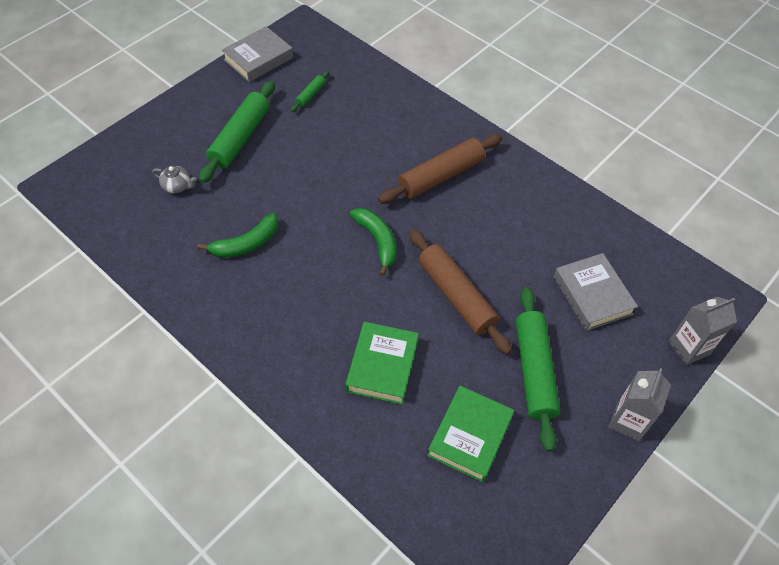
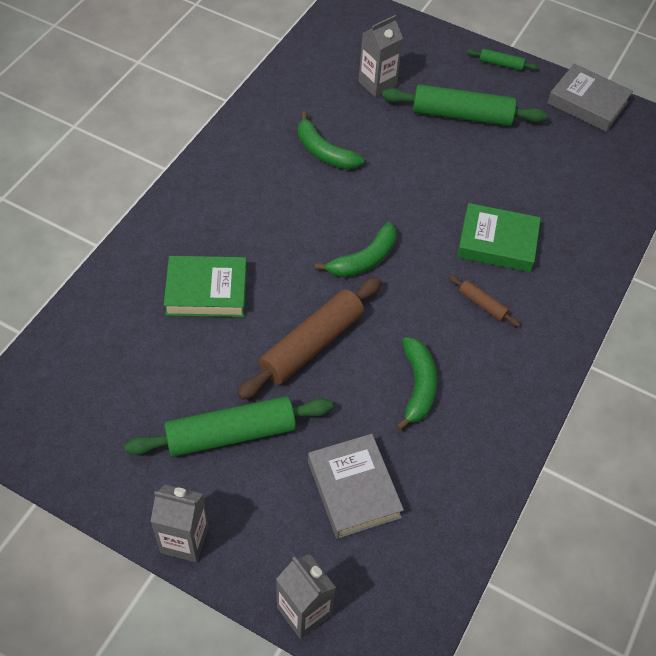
camera: 75 degrees right, 0 degrees up
(177, 186) = (377, 84): grey teapot -> grey carton
(310, 95) = (554, 159): green rolling pin -> green rolling pin (501, 64)
(441, 176) = (482, 304): brown rolling pin -> brown rolling pin, size x0.47
(470, 436) = (139, 381): green book -> green book (497, 242)
(508, 234) = (418, 386): none -> green banana
(592, 295) = (353, 489): grey book -> grey book turned 75 degrees counterclockwise

